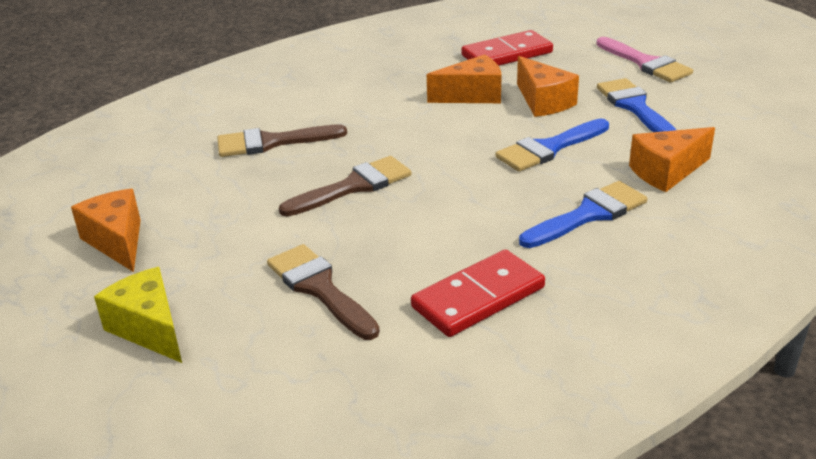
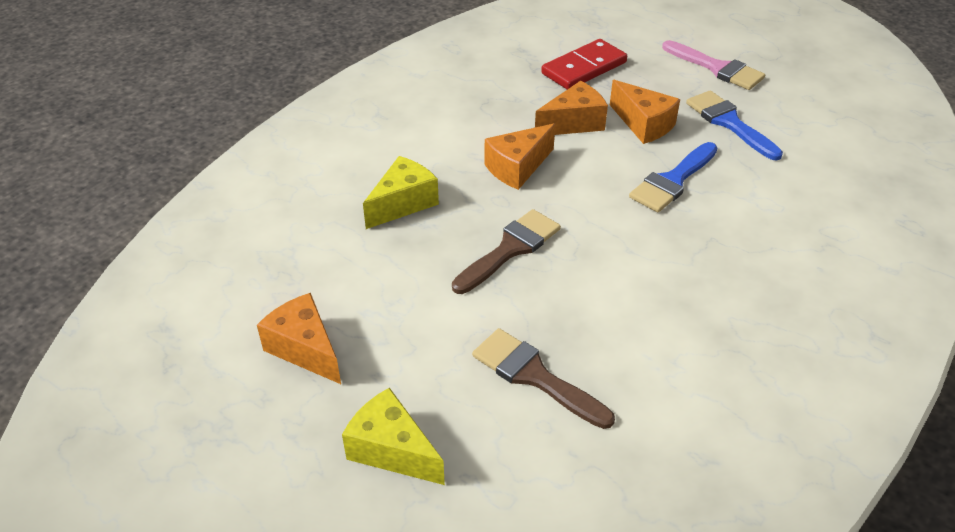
camera: 15 degrees left, 10 degrees up
(272, 142) = (403, 203): brown brush -> yellow cheese
(478, 297) = (684, 364): red domino -> none
(588, 215) = (741, 255): blue brush -> none
(666, 172) = (788, 197): orange cheese -> orange cheese (517, 168)

